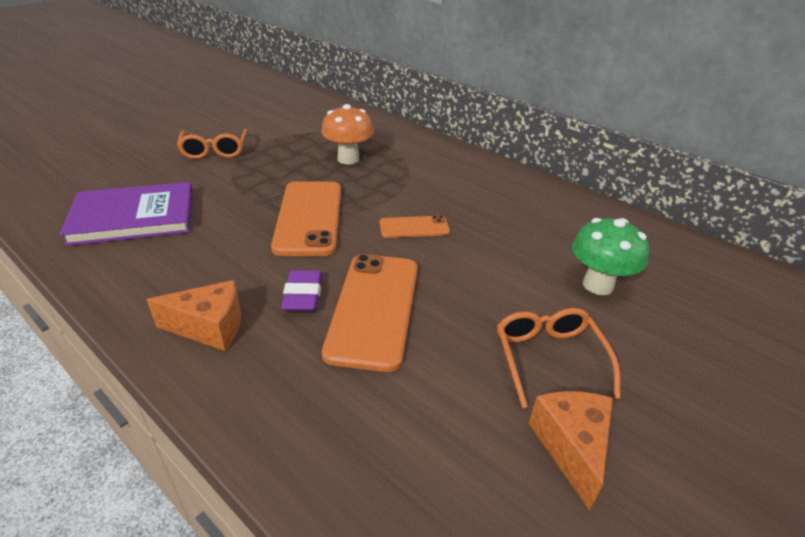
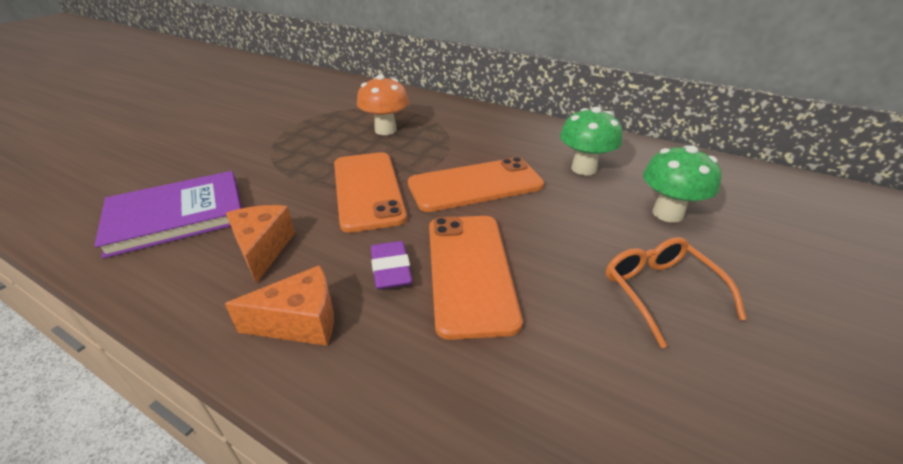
camera: 10 degrees left, 0 degrees up
(215, 150) = (247, 138): orange glasses -> none
(414, 227) = (475, 185): orange phone -> orange phone, size x1.90
(532, 226) = (584, 168): none -> green mushroom
(571, 447) = (727, 380): orange cheese -> orange cheese (263, 249)

